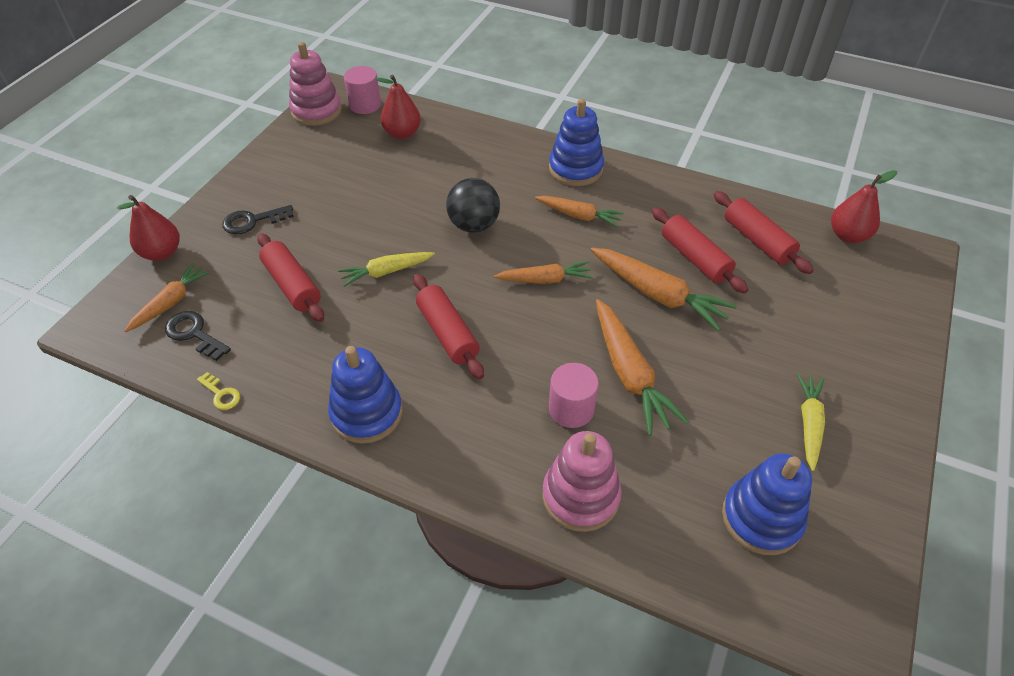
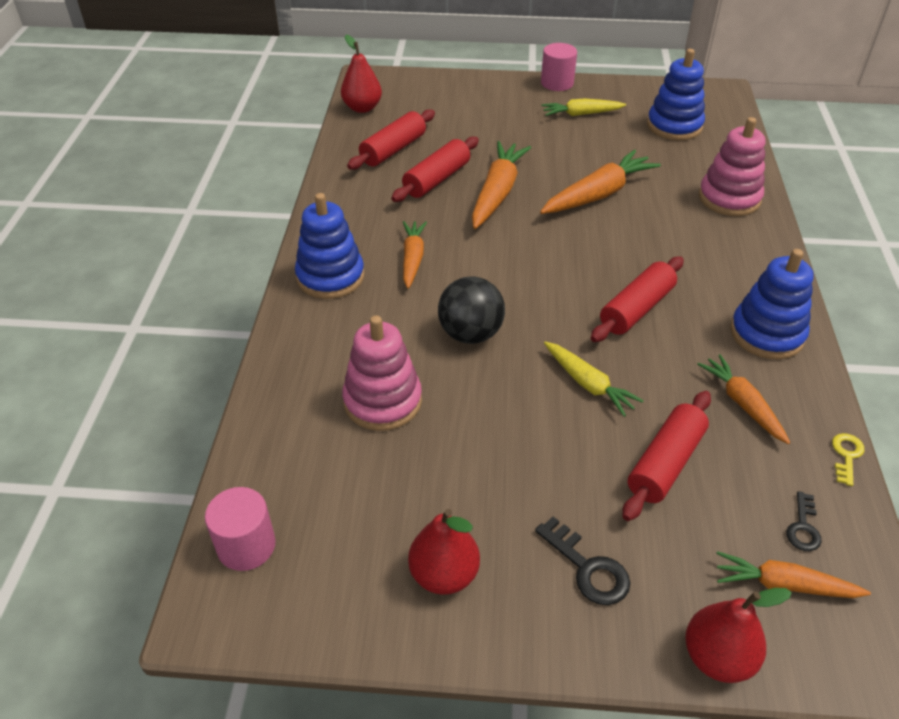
camera: 110 degrees left, 5 degrees down
(194, 334) = (803, 527): black key -> black key, size x0.66
(316, 111) = (282, 614): pink stacking toy -> pink stacking toy (382, 401)
(402, 133) = (312, 465): red pear -> red pear (444, 575)
(544, 279) = (522, 262): orange carrot -> orange carrot (742, 404)
(571, 409) = (658, 217): pink cylinder -> pink cylinder (557, 83)

